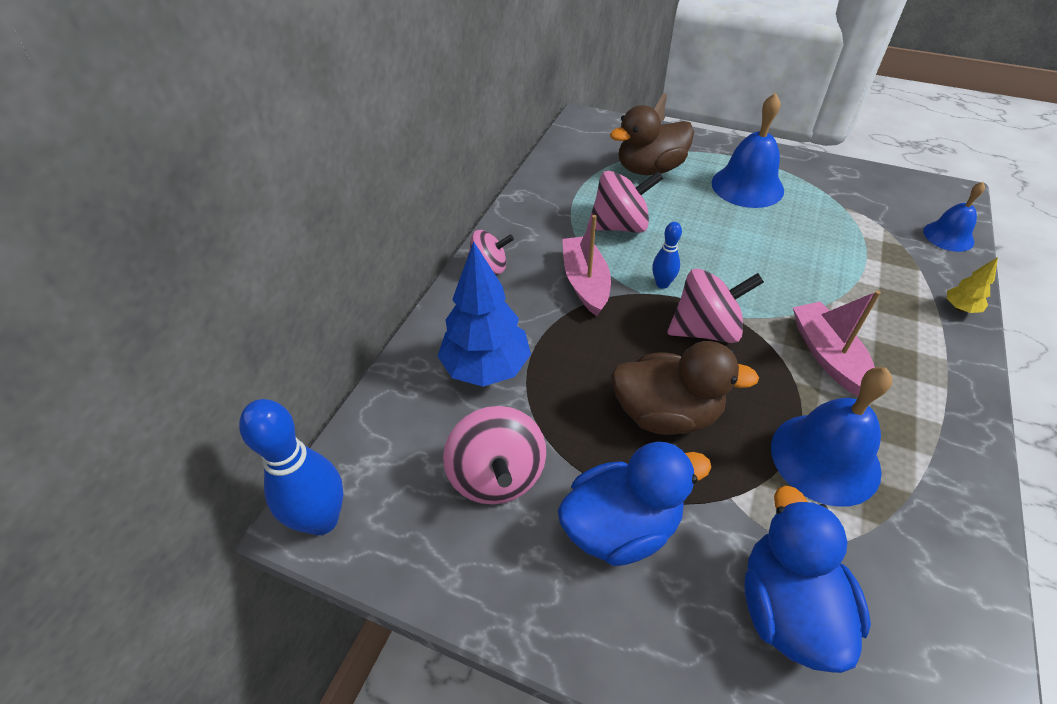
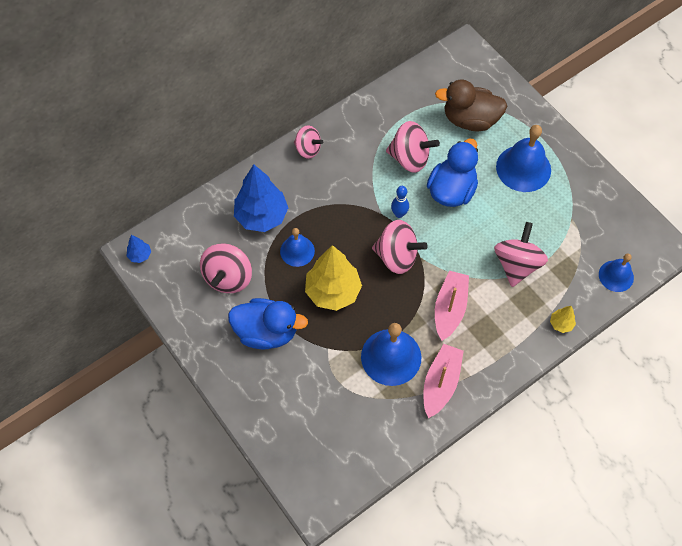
camera: 30 degrees right, 15 degrees up
(322, 520) = (140, 255): blue bowling pin -> blue tree
(571, 387) = (297, 251): none -> blue bell
(585, 282) = (355, 189): pink boat -> pink boat (441, 383)
(666, 414) = (333, 292): brown duck -> yellow tree
(787, 608) = (309, 404): blue duck -> blue duck (451, 190)
(844, 273) = (517, 264): none -> pink spinning top

